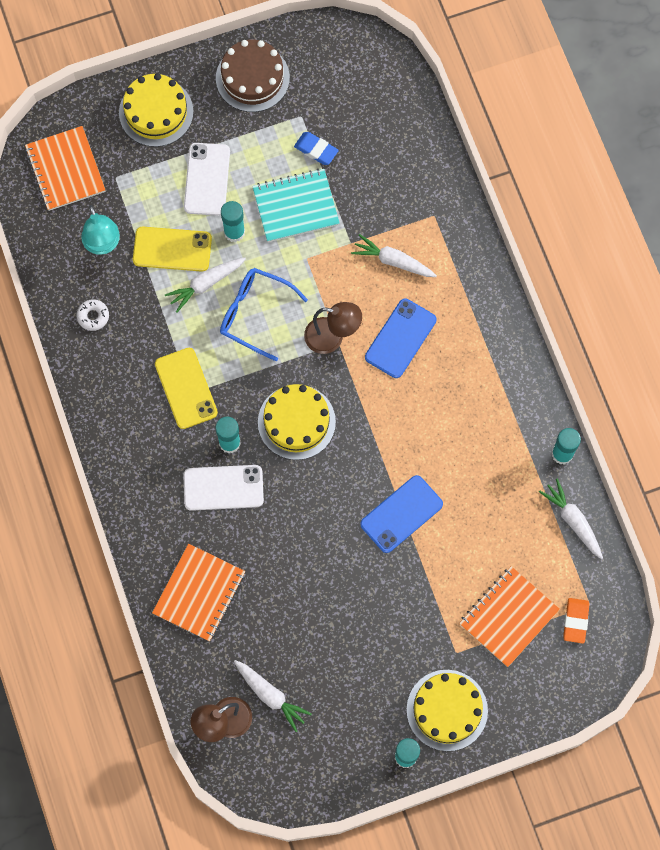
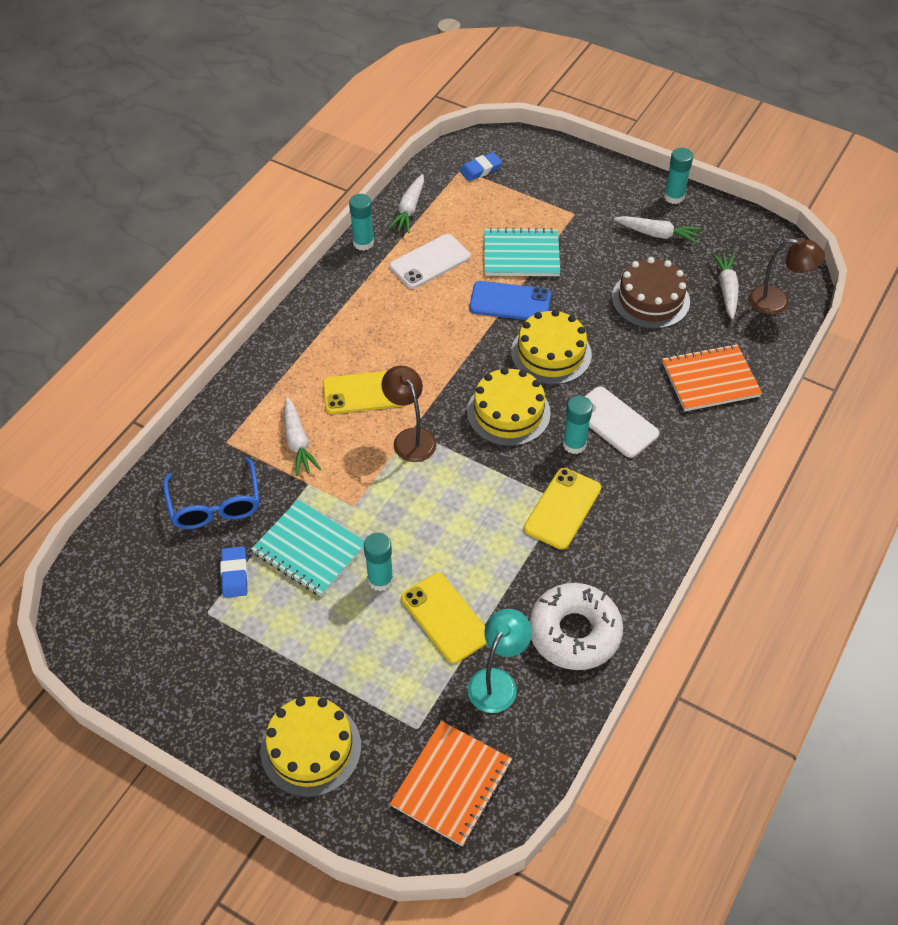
camera: 130 degrees left, 20 degrees down
(93, 316) = (574, 632): white donut -> white donut, size x2.33
(206, 284) = (453, 565): white carrot -> white carrot (657, 234)
(207, 179) = (346, 643): white phone -> white phone (430, 262)
(252, 78) = (196, 687): brown cake -> brown cake (650, 299)
(254, 313) = (444, 507): blue glasses -> blue glasses (215, 505)
(400, 338) = (365, 392): blue phone -> yellow phone
(445, 567) = (521, 255): none -> turquoise notebook
(447, 710) = (618, 195): yellow cake -> yellow cake (551, 353)
(508, 617) = (517, 202): orange notebook -> none
(575, 621) = (480, 169): orange eraser -> blue eraser

